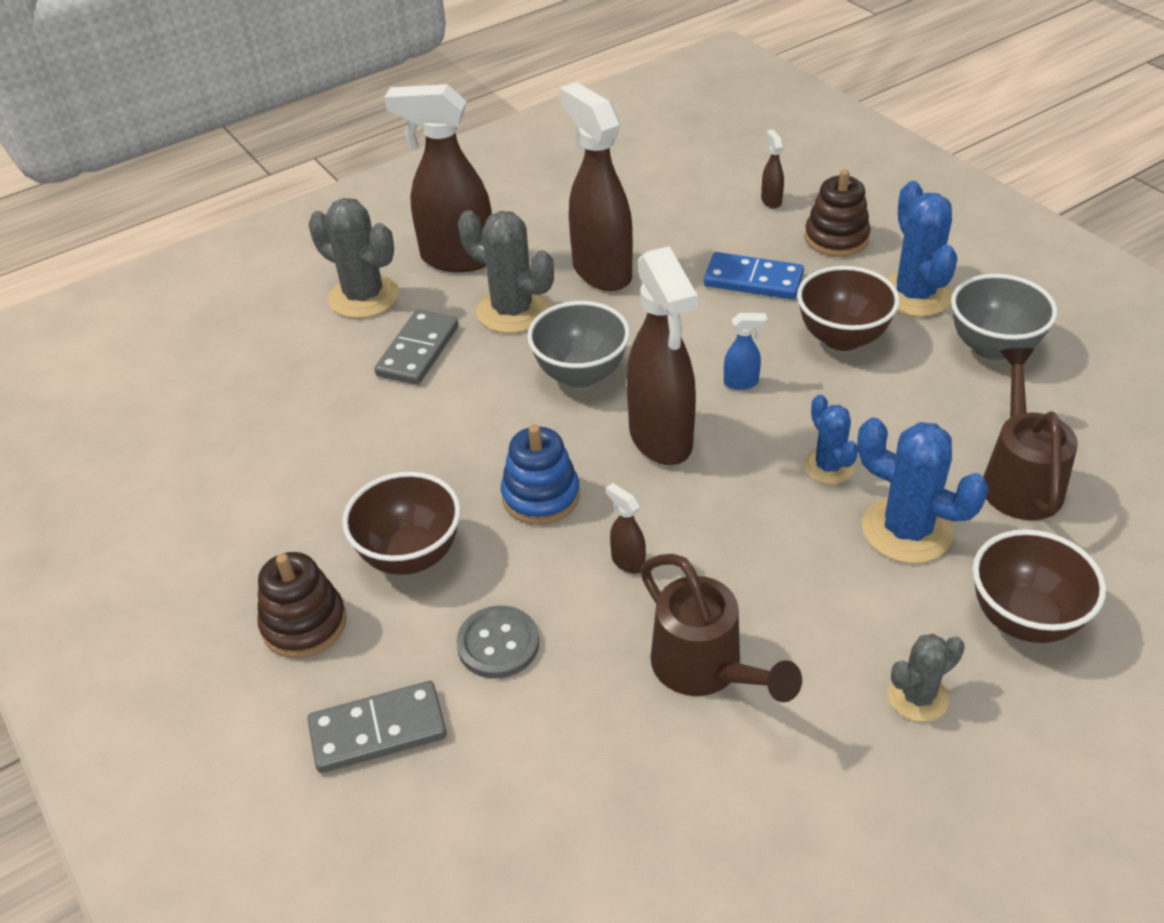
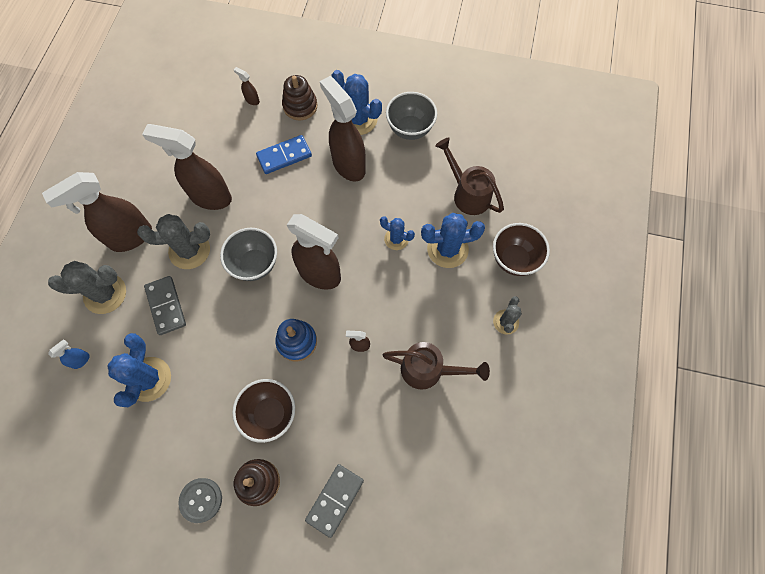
camera: 45 degrees left, 25 degrees up
(310, 413) = (149, 379): none -> blue cactus
(498, 644) = (344, 424): grey button -> grey button (201, 500)
(741, 383) = (327, 219): blue spray bottle -> blue spray bottle (81, 360)
(842, 338) = (348, 165): brown bowl -> brown spray bottle

